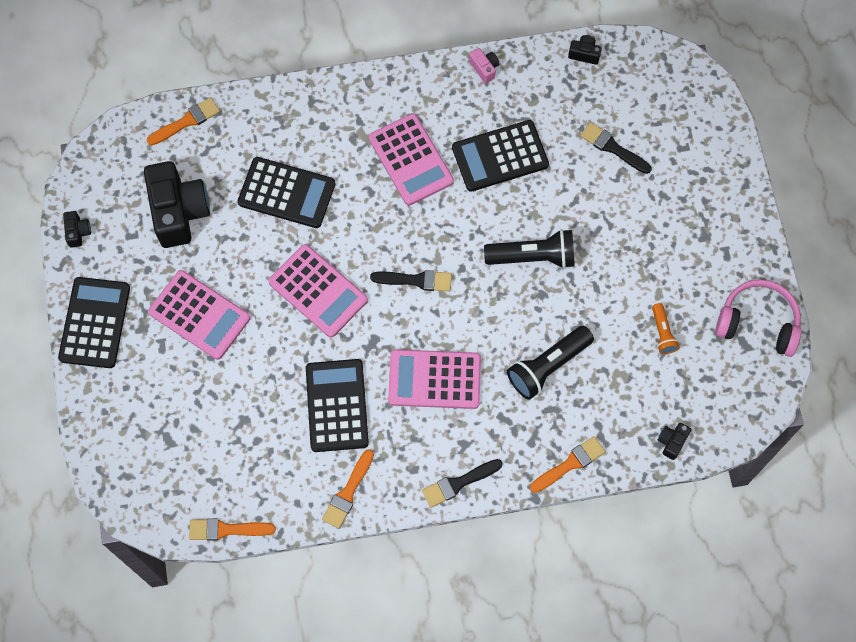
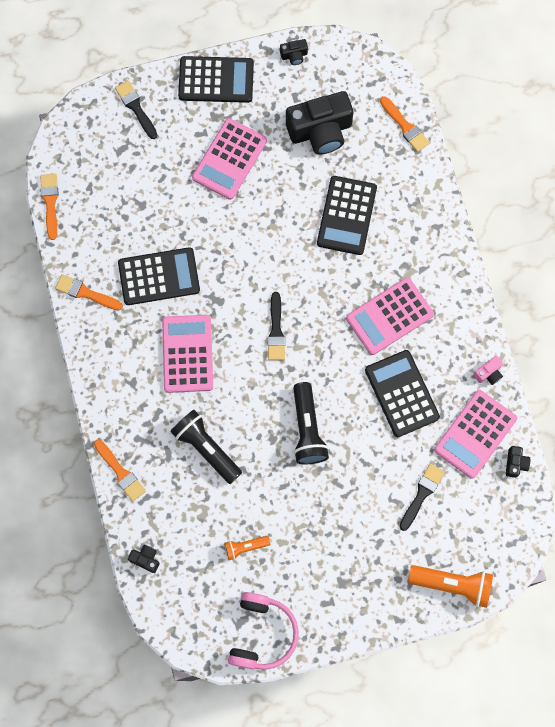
camera: 85 degrees right, 5 degrees up
(318, 291) = (259, 251): pink calculator -> pink calculator (475, 434)
(458, 483) = (98, 381): black brush -> black brush (136, 108)
(710, 128) = (452, 584): none -> orange flashlight

